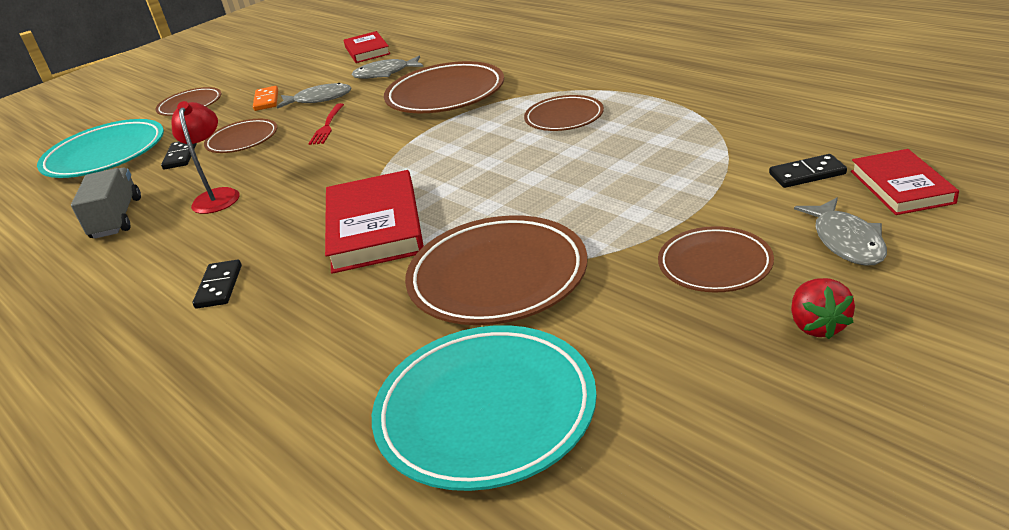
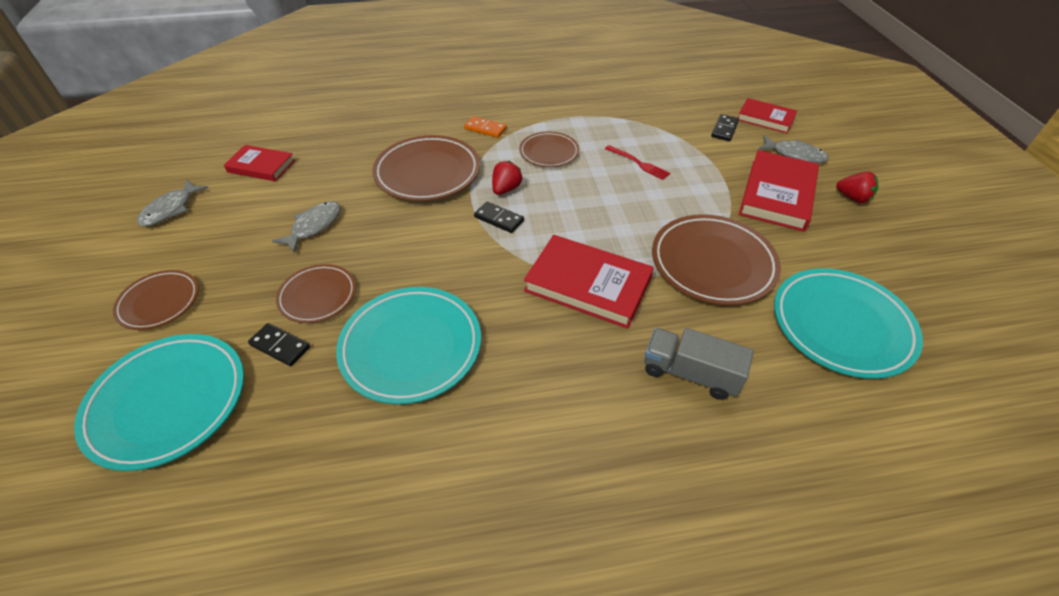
camera: 60 degrees left, 15 degrees up
(117, 218) = (351, 430): grey truck -> grey truck (690, 373)
(217, 196) = (411, 347): red lamp -> turquoise plate
(219, 286) = (576, 394): black domino -> black domino (499, 219)
(266, 100) = (253, 253): orange domino -> orange domino (485, 129)
(327, 126) = (378, 242): red fork -> red fork (638, 163)
(385, 73) = (330, 178): grey fish -> grey fish (171, 209)
(471, 130) = (506, 189): none -> red strawberry
(714, 265) = (777, 194): brown plate -> red book

